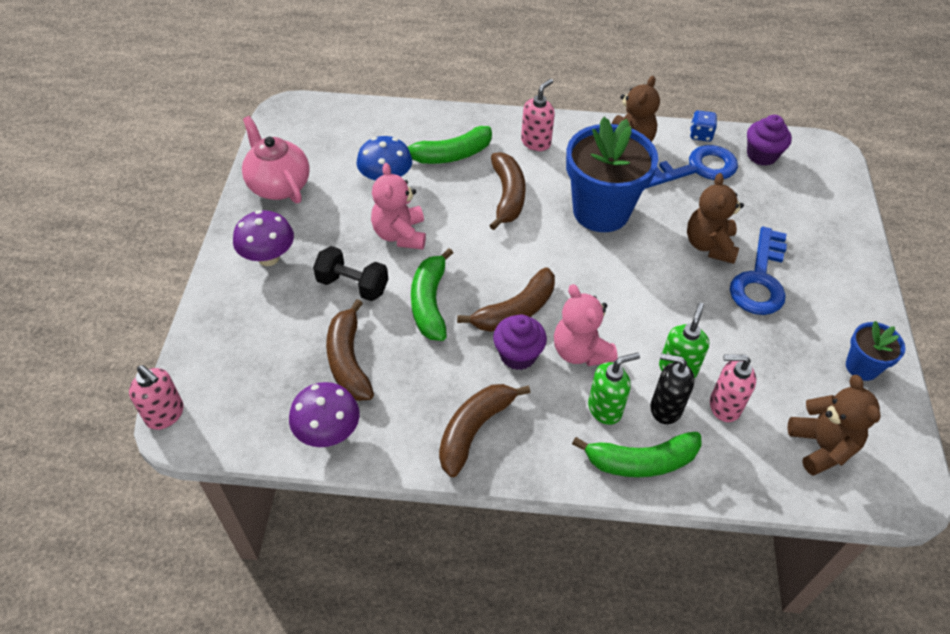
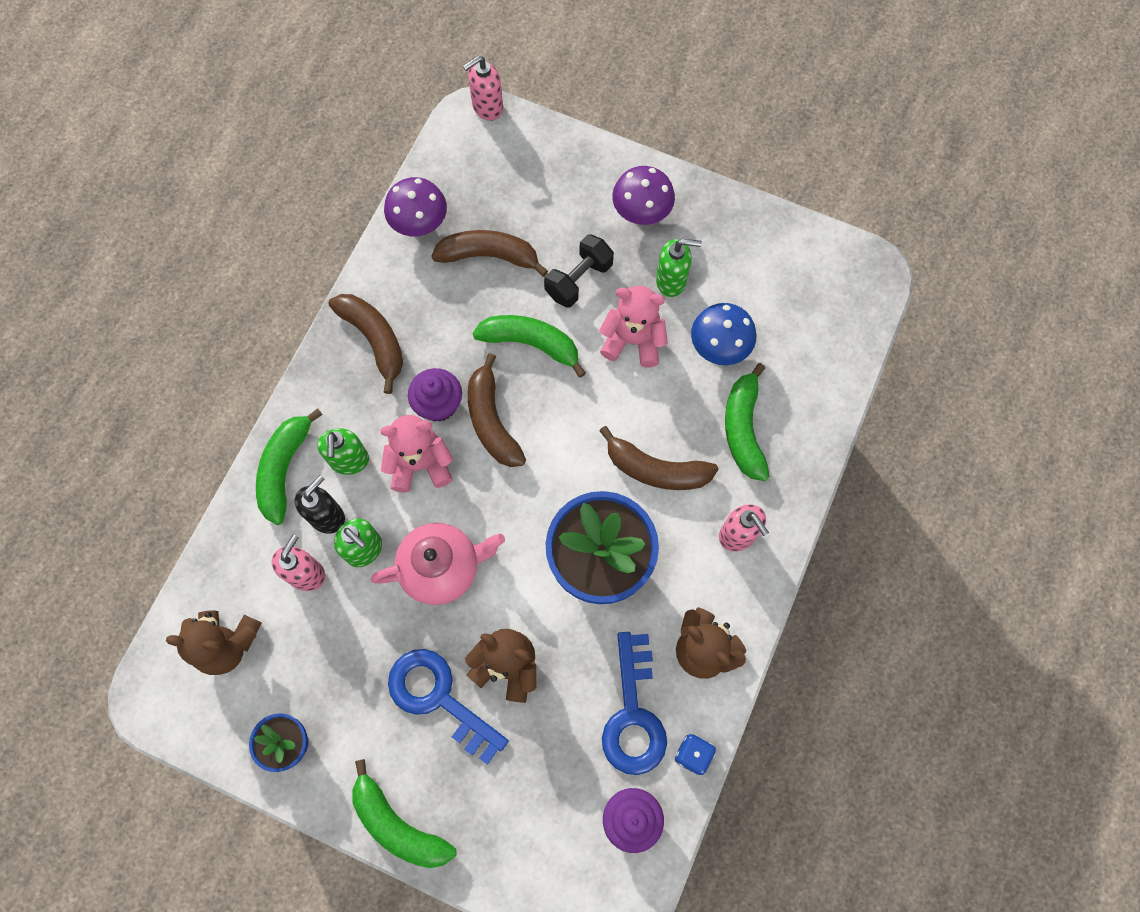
camera: 110 degrees right, 20 degrees up
(278, 185) = (744, 239): pink teapot -> pink teapot (442, 568)
(333, 223) = (671, 281): none -> green soap dispenser
(862, 277) = (398, 824): none -> green banana

